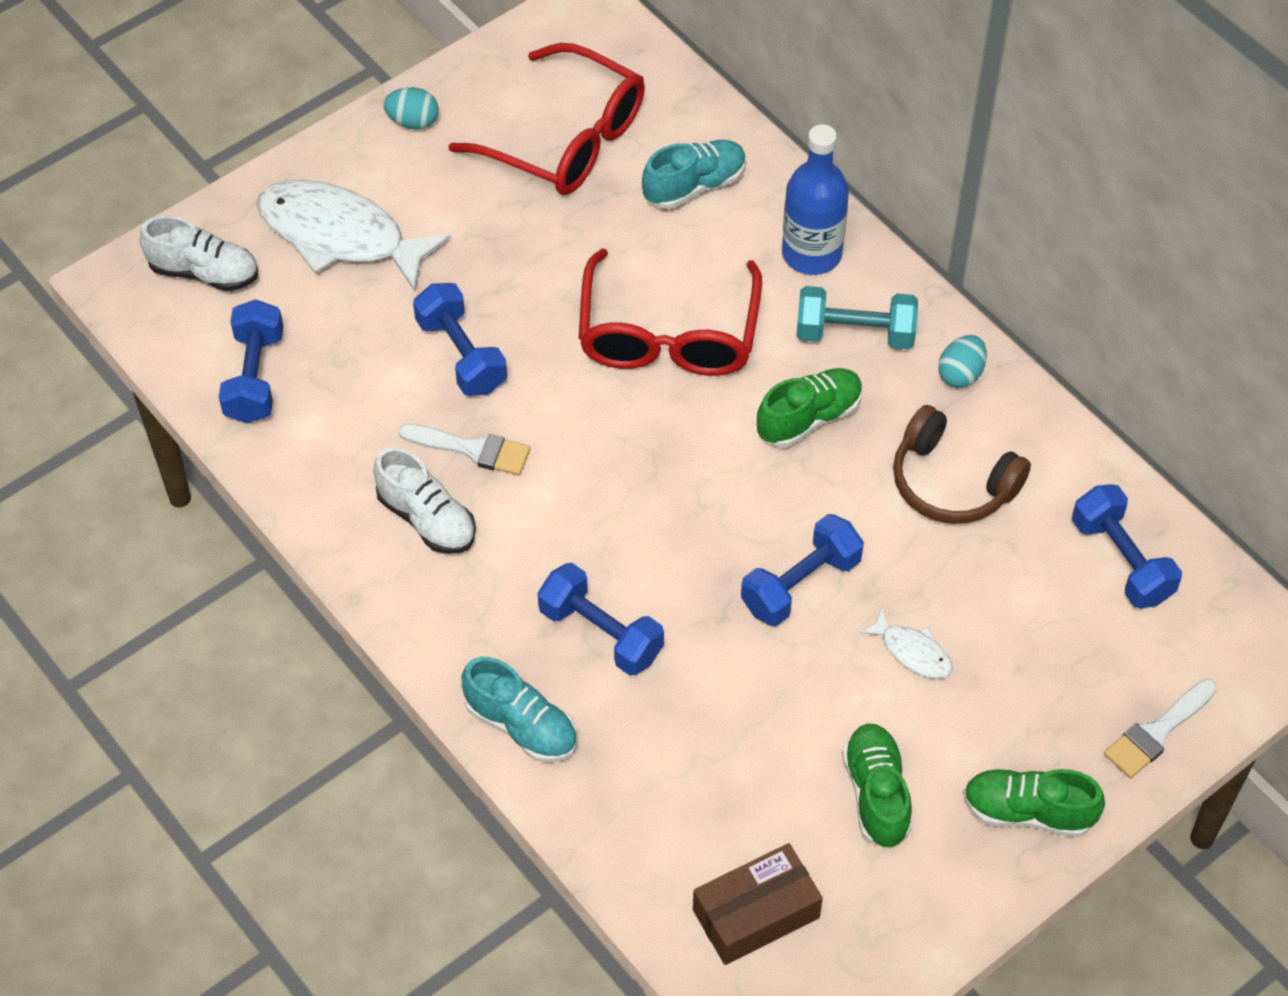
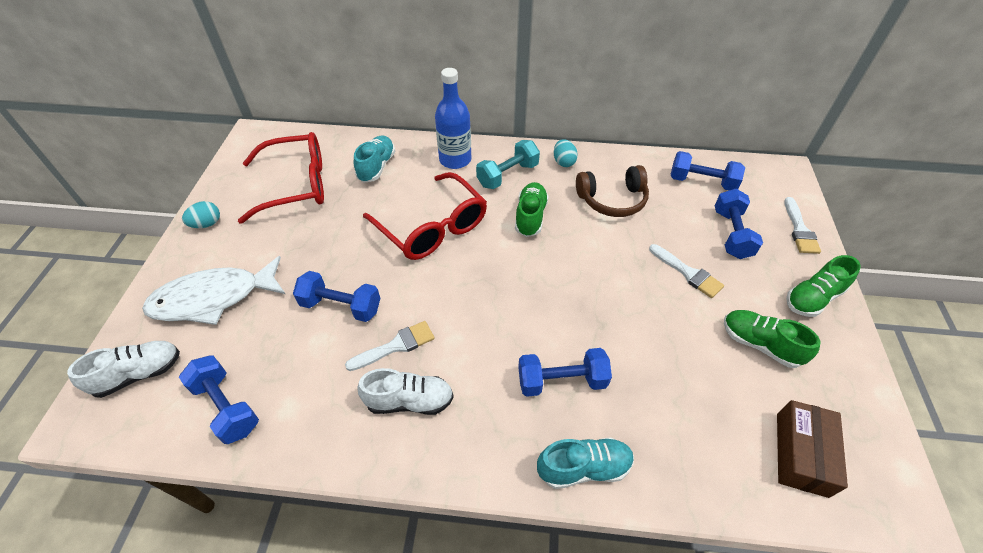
camera: 45 degrees left, 5 degrees down
(800, 584) = (613, 283): blue dumbbell -> blue dumbbell (731, 234)
(912, 652) = (688, 273): white fish -> white brush

